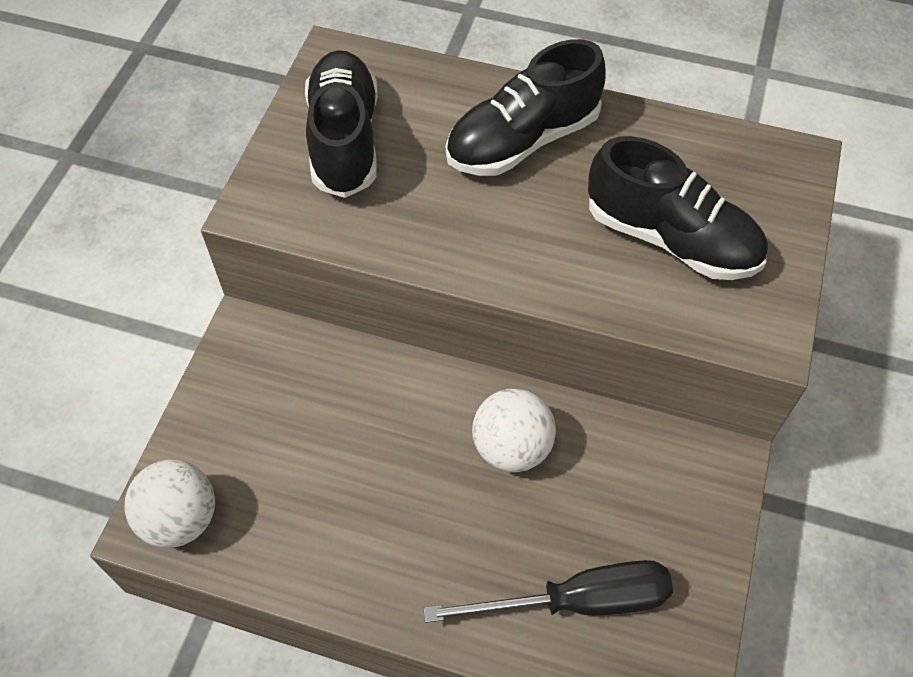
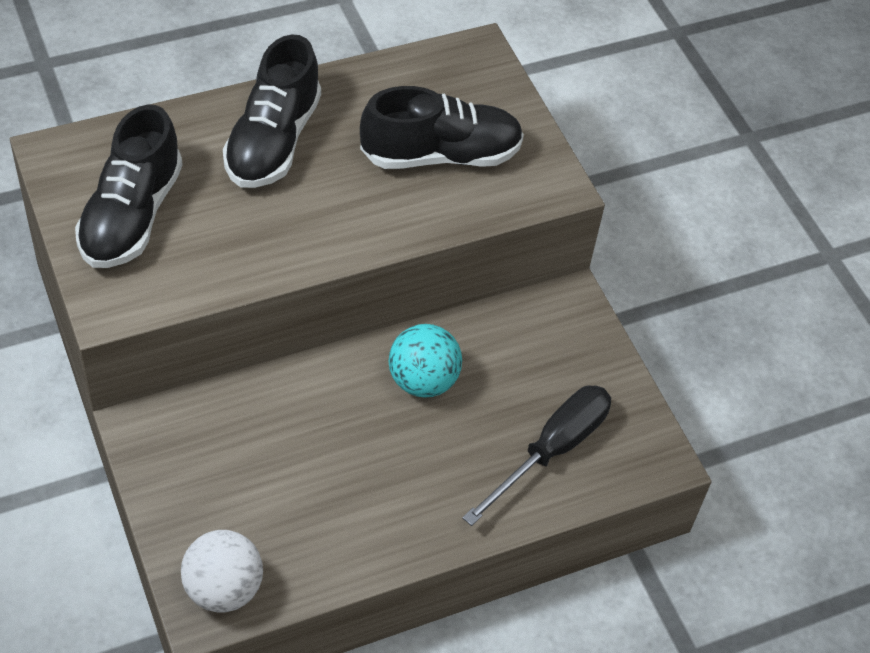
camera: 45 degrees left, 5 degrees down
(344, 140) = (131, 215): black shoe -> black shoe turned 120 degrees counterclockwise
(512, 447) = (423, 381): white ball -> turquoise ball

